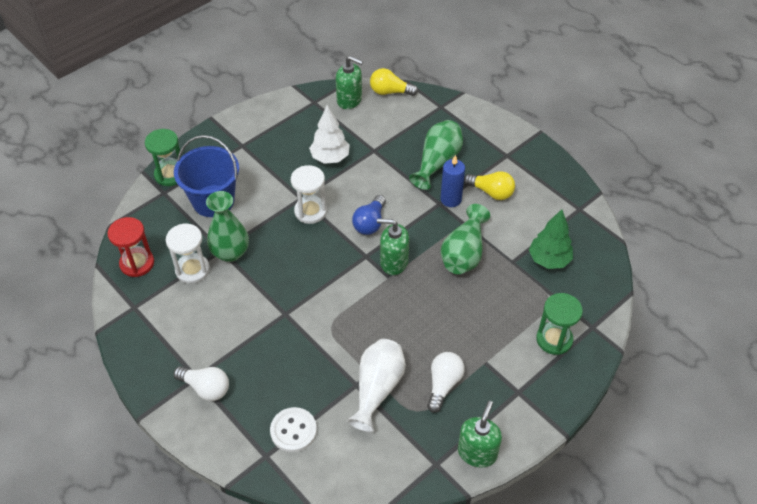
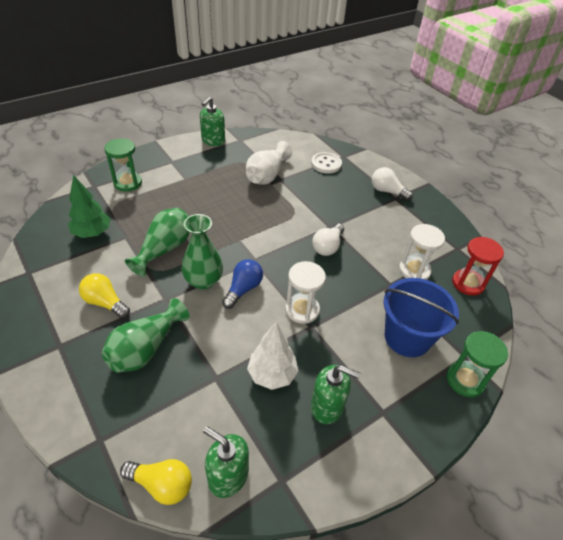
camera: 175 degrees left, 5 degrees down
(230, 252) = (381, 280): green vase -> green vase (203, 281)
(393, 262) = (231, 251): green soap dispenser -> green soap dispenser (327, 406)
(443, 384) = (220, 171): white light bulb -> white light bulb (327, 246)
(450, 199) = (152, 301): blue candle -> none

